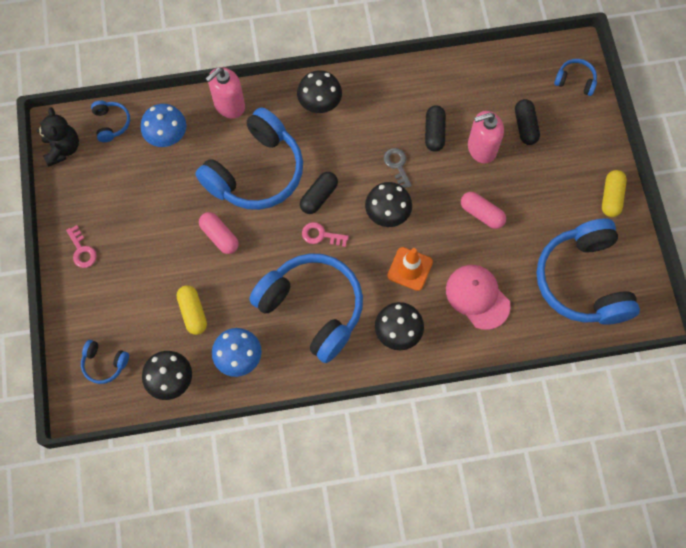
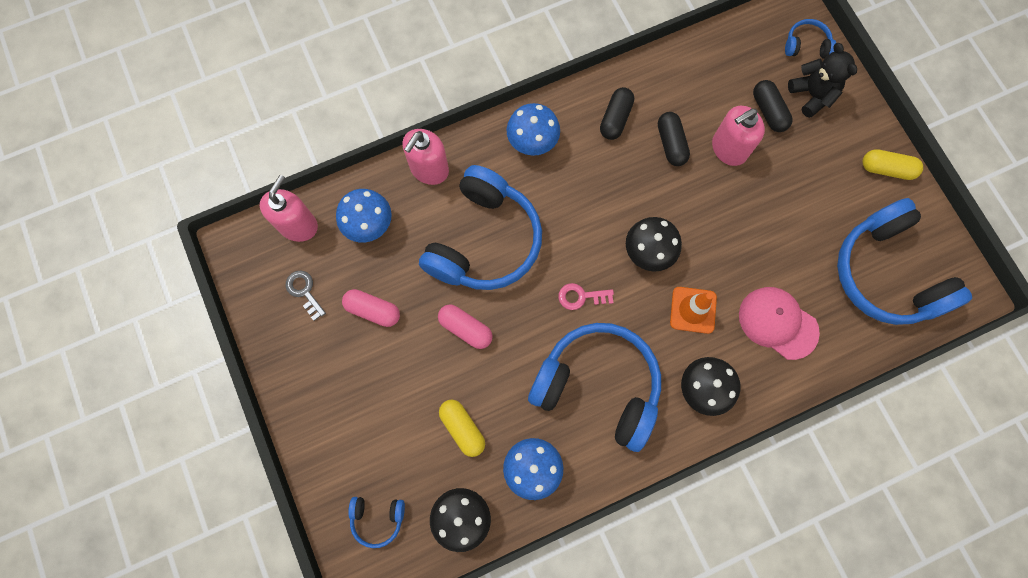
camera: 15 degrees left, 5 degrees up
(63, 149) = (250, 270): black teddy bear -> black teddy bear (812, 95)
(82, 250) = (309, 388): pink key -> none
(111, 123) = (298, 225): blue headphones -> pink soap dispenser
(319, 196) = (564, 251): black capsule -> black capsule (615, 118)
(320, 104) = (532, 142): black mushroom -> blue mushroom
(397, 165) = (641, 192): grey key -> grey key (304, 291)
(481, 214) = (752, 225): pink capsule -> pink capsule (373, 310)
(611, 197) = (886, 169): yellow capsule -> yellow capsule turned 75 degrees counterclockwise

